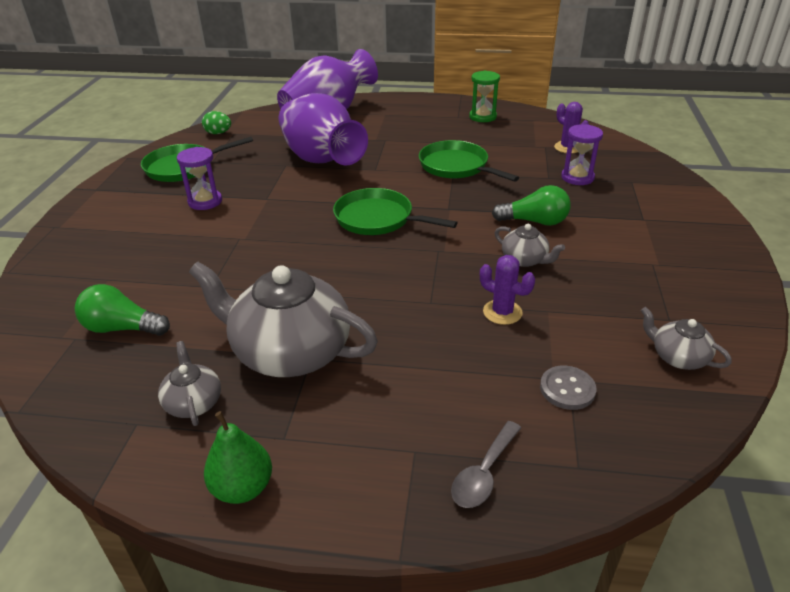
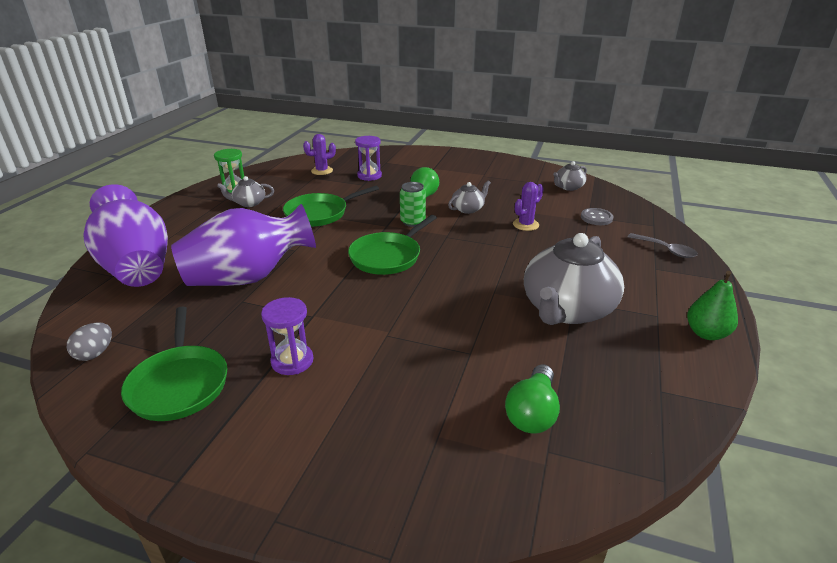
camera: 80 degrees left, 5 degrees down
(193, 402) = (630, 358): grey teapot -> grey teapot (249, 203)
(218, 133) = (95, 353): green egg -> grey egg
(465, 223) = (412, 222): none -> green can

